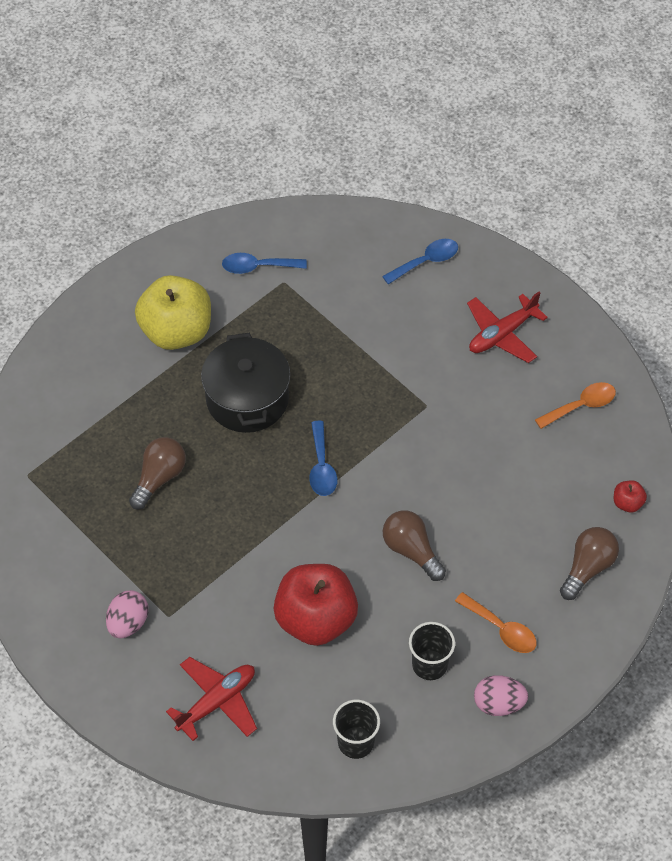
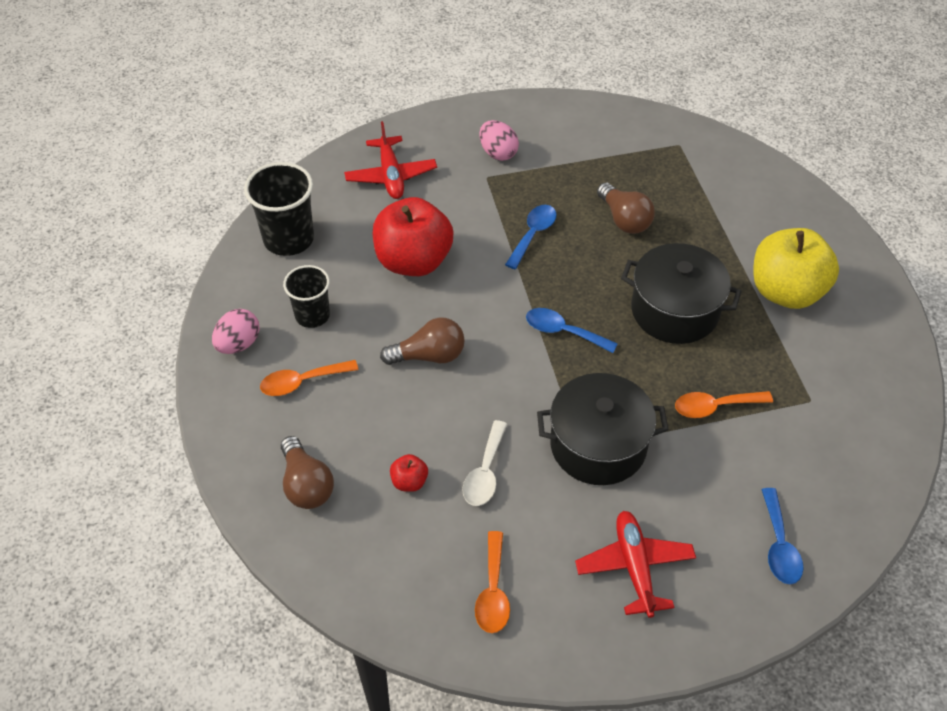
camera: 120 degrees right, 5 degrees down
(257, 267) = (842, 387): blue spoon -> blue spoon (533, 234)
(330, 338) = (714, 407): none -> orange spoon
(356, 742) = (288, 239): black cup -> black cup, size x1.54
(417, 396) = (598, 445): none -> black pot
(492, 456) = (485, 472): none -> white spoon
(627, 503) = (347, 564): red apple -> red apple (409, 482)

